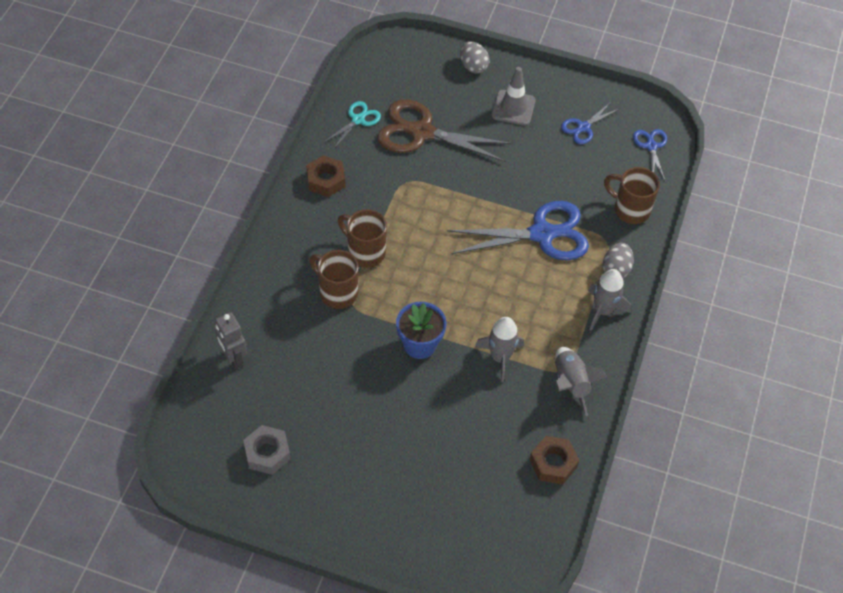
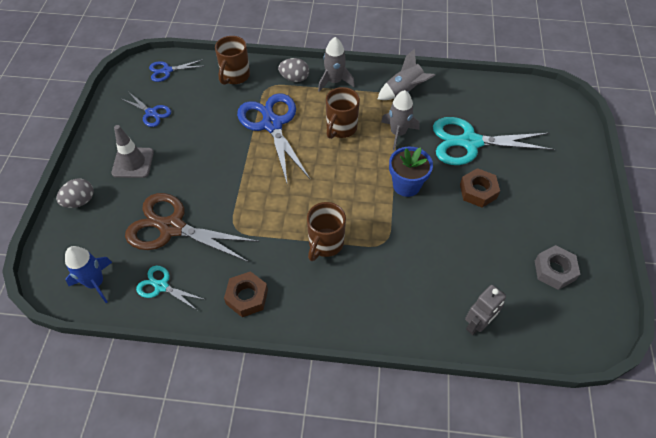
camera: 100 degrees left, 0 degrees up
(337, 292) = (376, 256): brown mug -> brown mug (341, 128)
(376, 75) = (95, 283): none -> blue rocket
(421, 132) = (172, 227): brown scissors -> brown scissors turned 105 degrees clockwise
(467, 432) = (469, 142): none -> turquoise scissors
(553, 463) = (471, 93): brown nut -> brown nut (478, 191)

